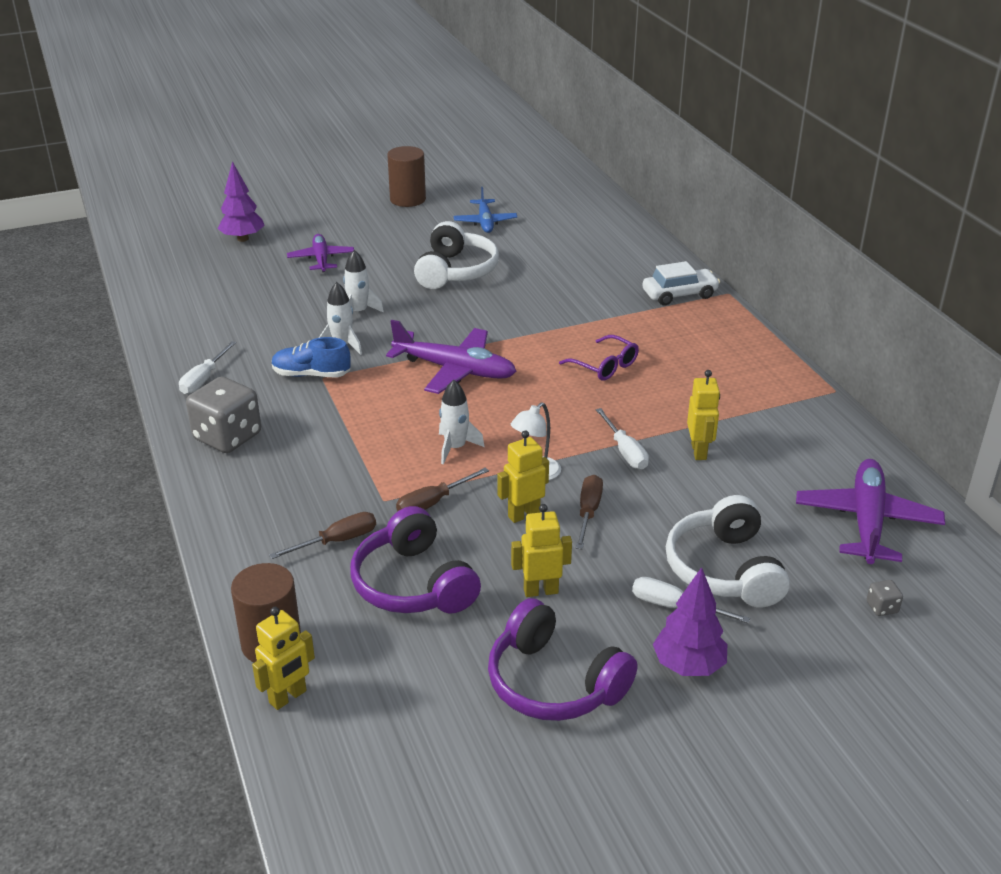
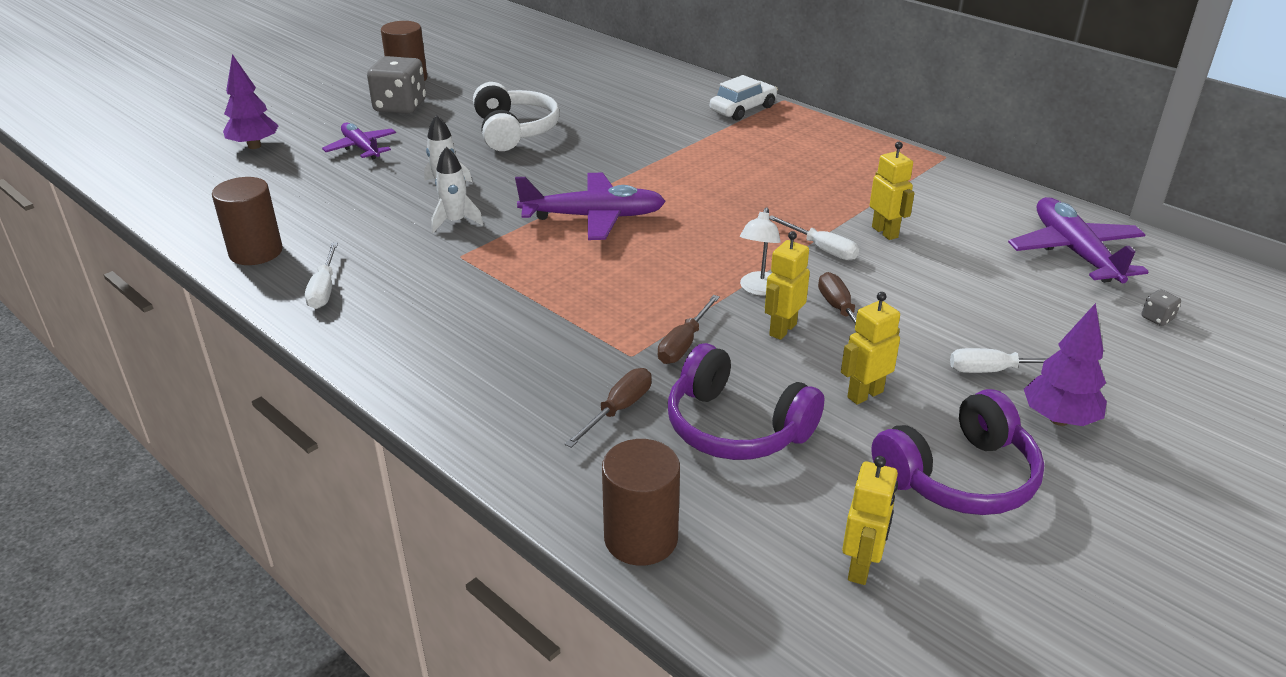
camera: 25 degrees left, 0 degrees up
(179, 334) = (256, 252): none -> brown cylinder
(227, 437) = (402, 340): grey dice -> grey dice (400, 106)
(288, 697) = (710, 589): yellow robot -> yellow robot (861, 567)
(311, 374) = (445, 256): blue shoe -> none
(455, 448) = (659, 287): white rocket -> none
(485, 222) = (505, 84): blue plane -> none
(554, 683) = (959, 476): purple headphones -> purple headphones turned 45 degrees counterclockwise
(605, 366) = (733, 181): purple glasses -> none
(724, 570) = (1004, 325): white headphones -> none

